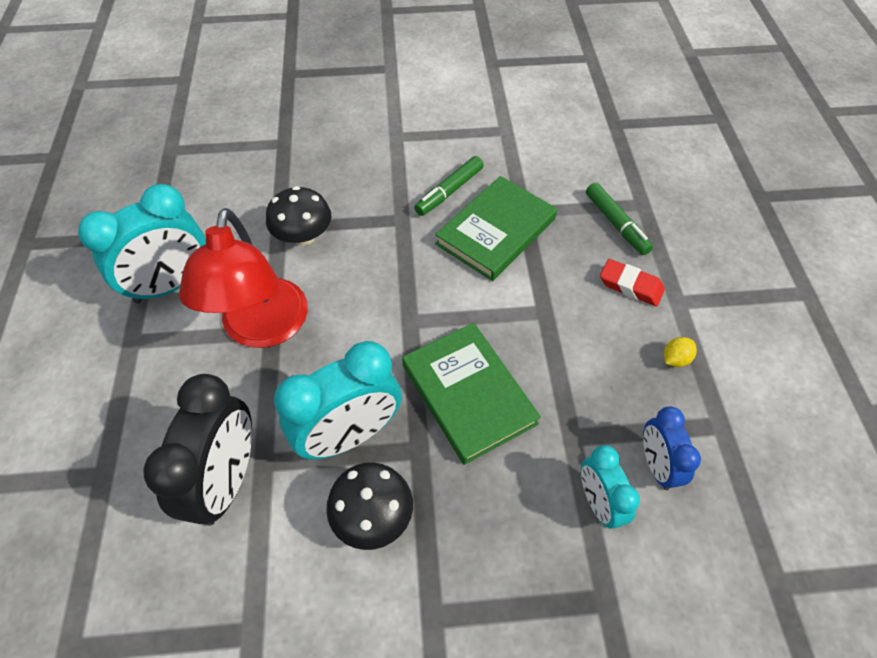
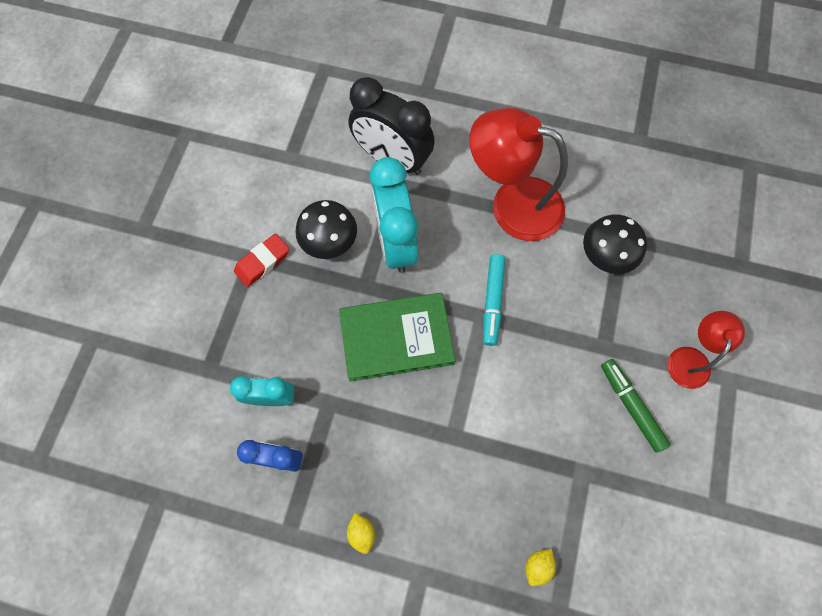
camera: 110 degrees right, 15 degrees up
(171, 285) = (578, 147): turquoise clock -> none
(388, 161) = (691, 358): none -> red lamp
(390, 317) = (492, 302): none -> turquoise marker
(496, 231) = (563, 431): green book -> none
(616, 224) = (537, 565): green marker -> yellow lemon
(630, 286) = (454, 536): red eraser -> red eraser (263, 262)

